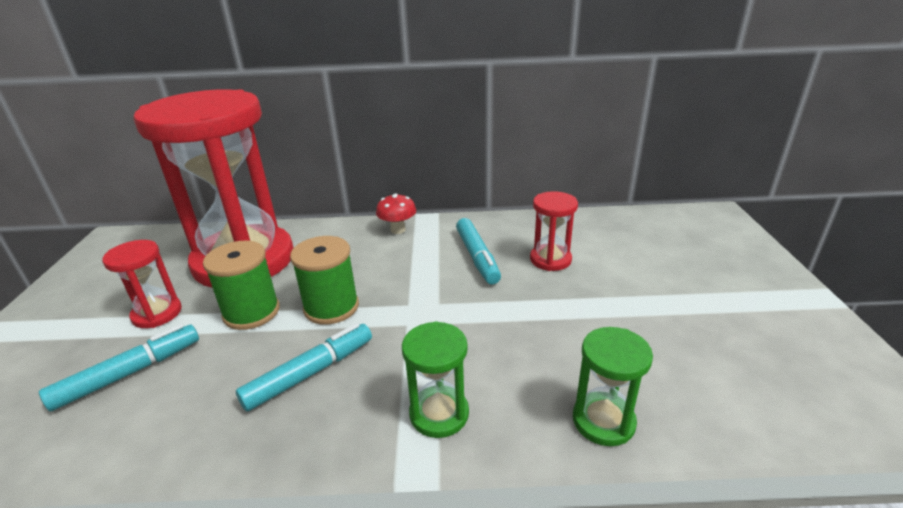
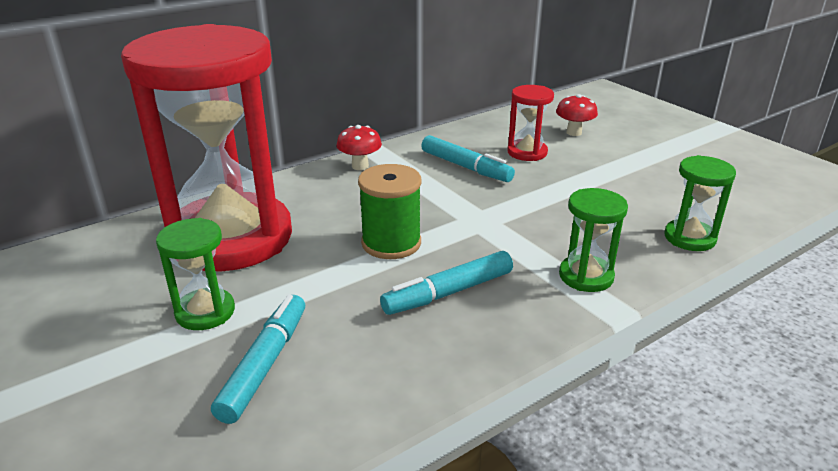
camera: 35 degrees left, 0 degrees up
(157, 314) = (205, 312): red hourglass -> green hourglass
(251, 312) = (315, 273): green spool -> none
(310, 373) = (448, 293): turquoise marker -> turquoise marker turned 135 degrees counterclockwise
(624, 252) = (574, 132): none -> red mushroom

